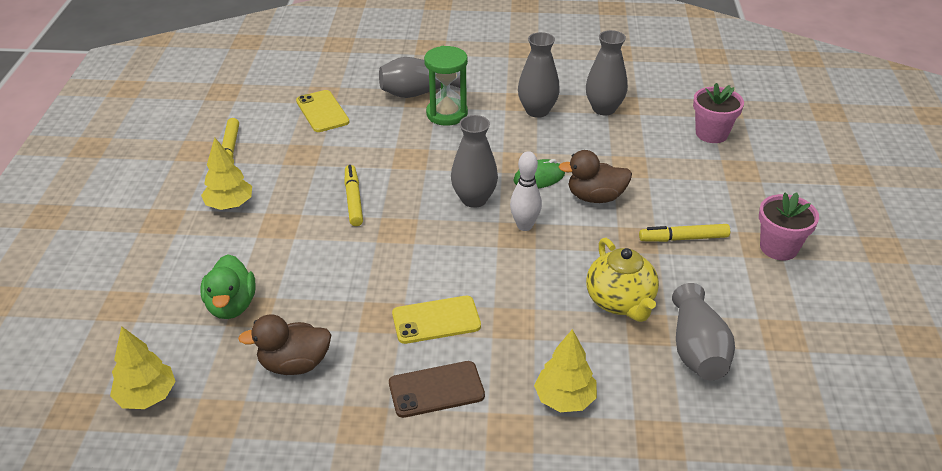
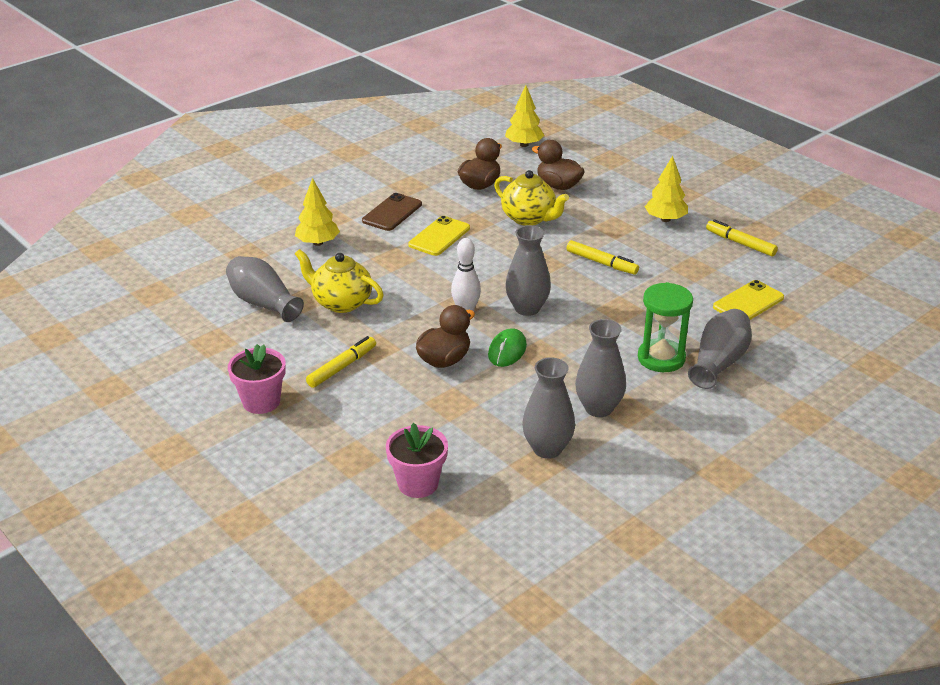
camera: 135 degrees right, 5 degrees down
(231, 305) = (558, 186): green duck -> brown duck
(322, 111) = (748, 302): yellow phone -> yellow phone turned 60 degrees counterclockwise
(326, 284) = (529, 218): none -> yellow teapot

